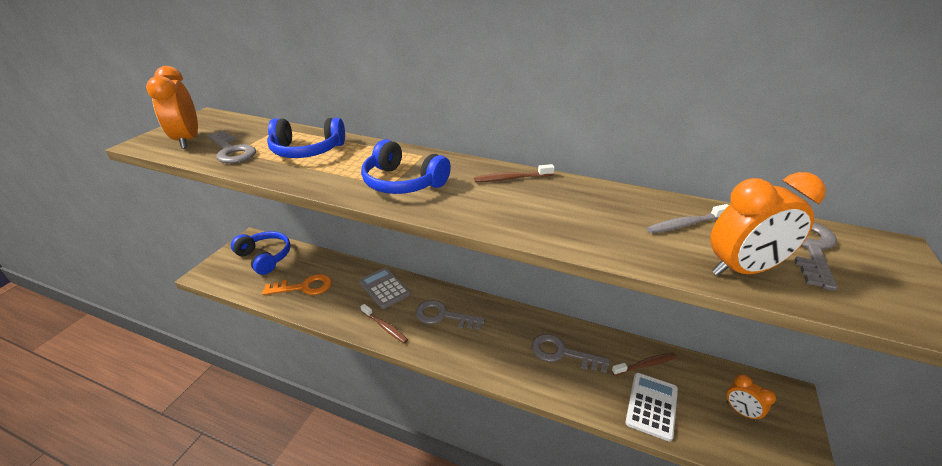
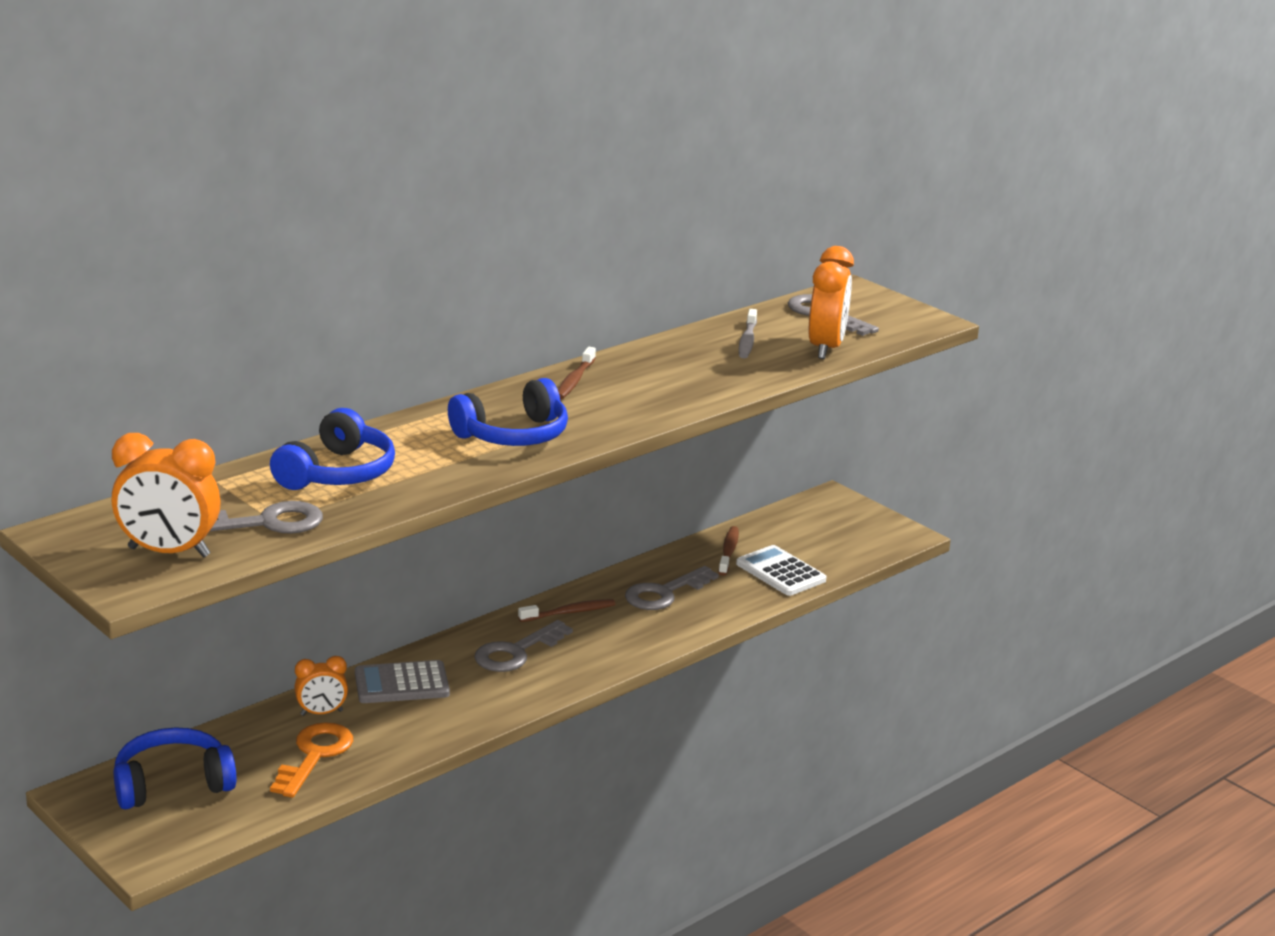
camera: 65 degrees left, 10 degrees down
(385, 327) = (490, 702): brown toothbrush -> brown toothbrush (569, 612)
(740, 411) = (827, 530): orange clock -> orange clock (321, 713)

